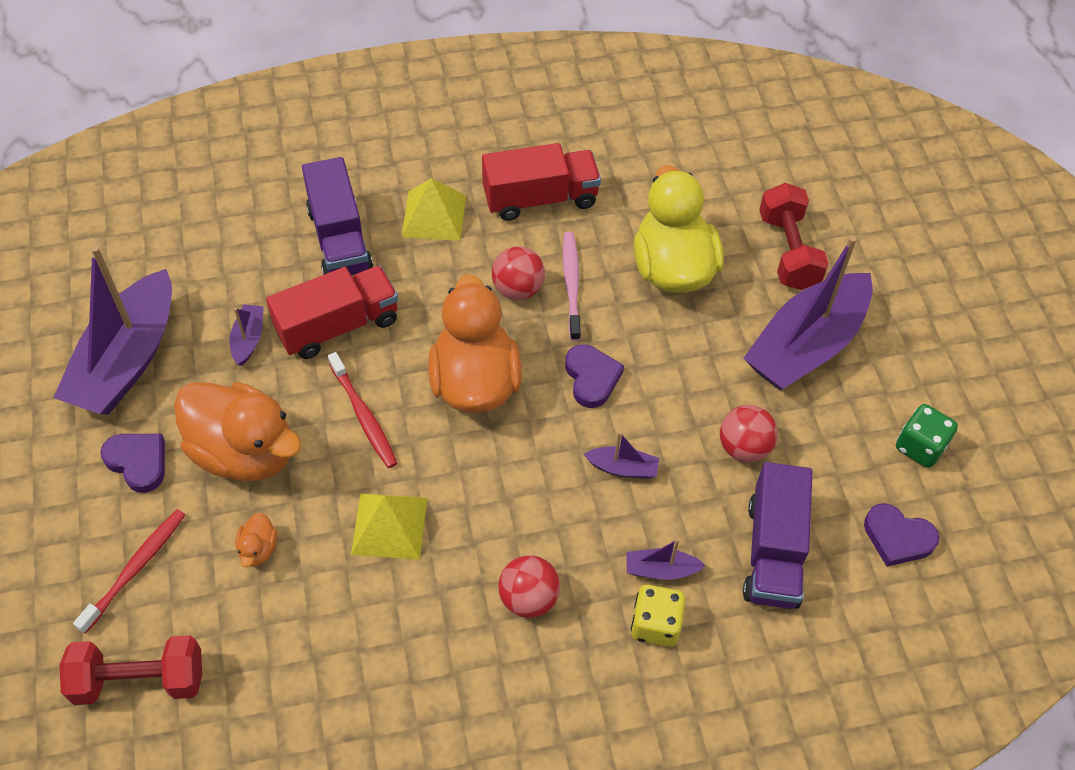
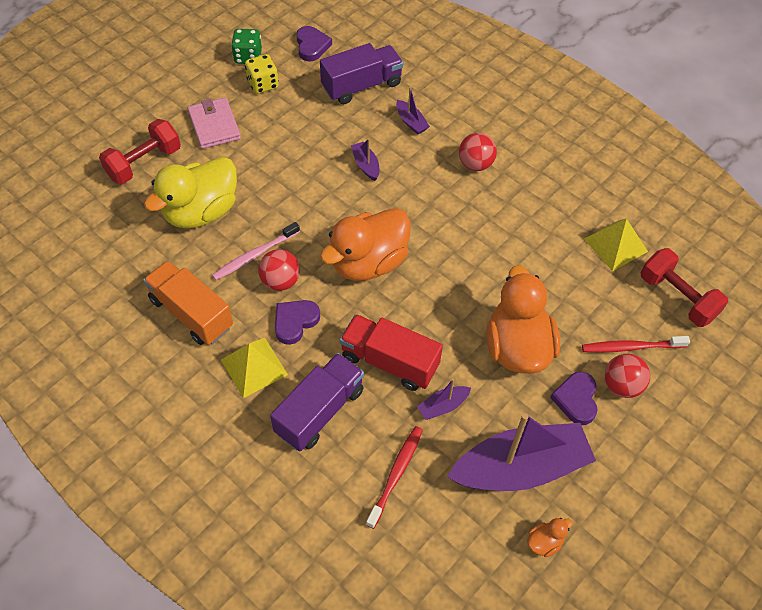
camera: 125 degrees left, 0 degrees up
(258, 549) = (564, 296): orange duck -> orange duck (544, 542)
(364, 416) = (440, 302): red toothbrush -> red toothbrush (396, 474)
(389, 526) = (493, 245): yellow pyramid -> yellow pyramid (615, 245)
(540, 198) = (191, 313): red truck -> orange truck
(591, 378) = (318, 208): purple heart -> purple heart (295, 322)
(655, 624) = (442, 110): yellow dice -> yellow dice (263, 84)
(744, 447) = (308, 122): red ball -> red ball (622, 385)
(806, 345) = (214, 126): purple boat -> pink wallet

